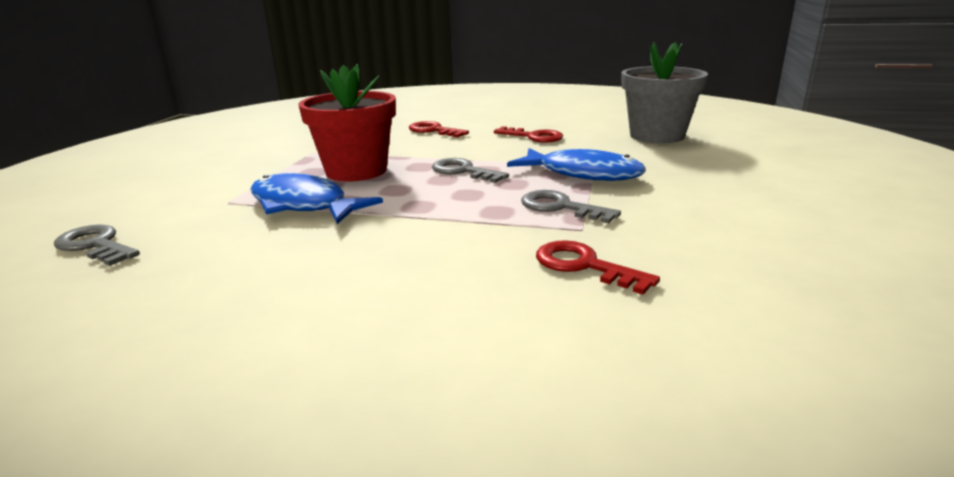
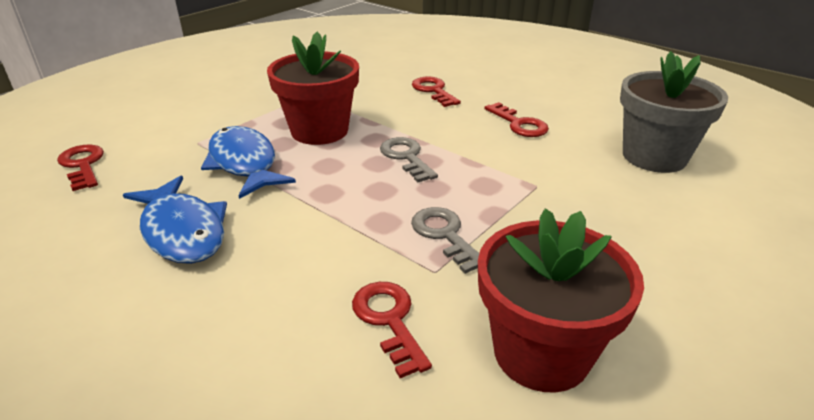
camera: 25 degrees right, 10 degrees up
(96, 245) = (83, 165): grey key -> red key
(583, 174) = (513, 194): blue fish -> blue fish (182, 231)
(724, 250) = (541, 352): none -> red flower pot

